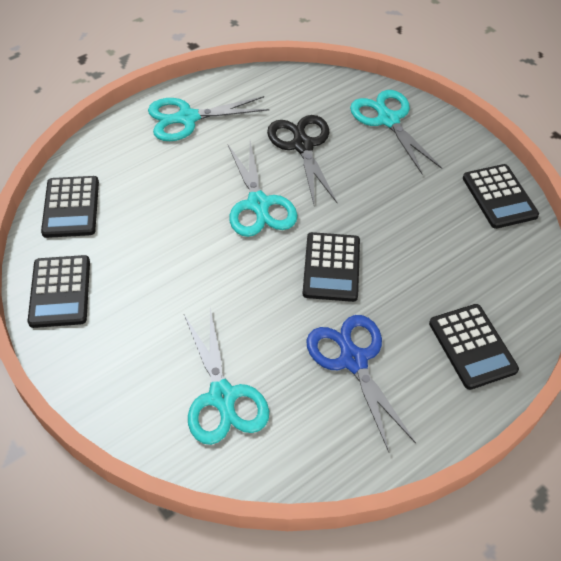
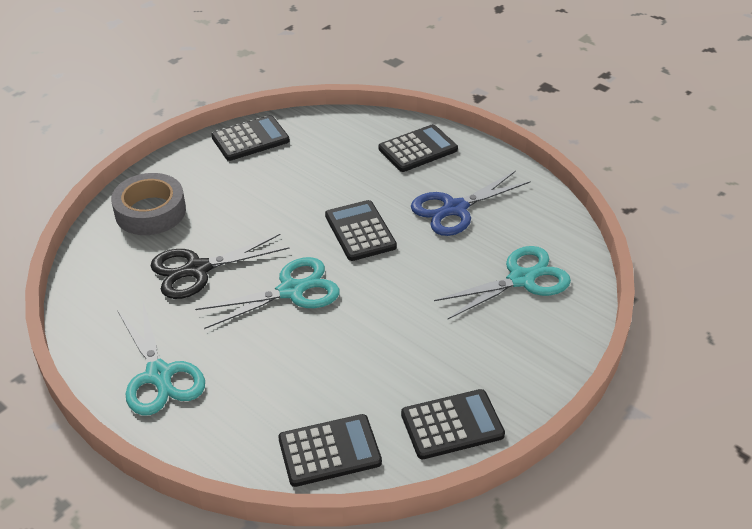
camera: 100 degrees left, 10 degrees down
(331, 267) = (360, 231): black calculator -> black calculator turned 105 degrees counterclockwise
(388, 120) = (150, 212): turquoise scissors -> grey tape

